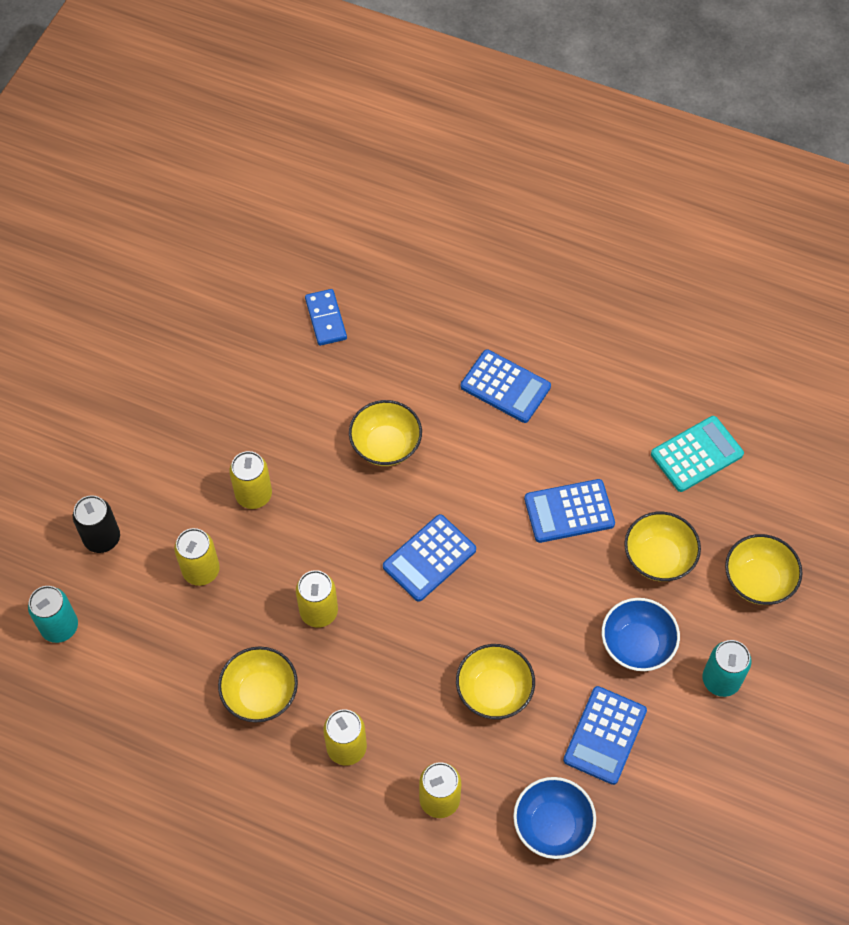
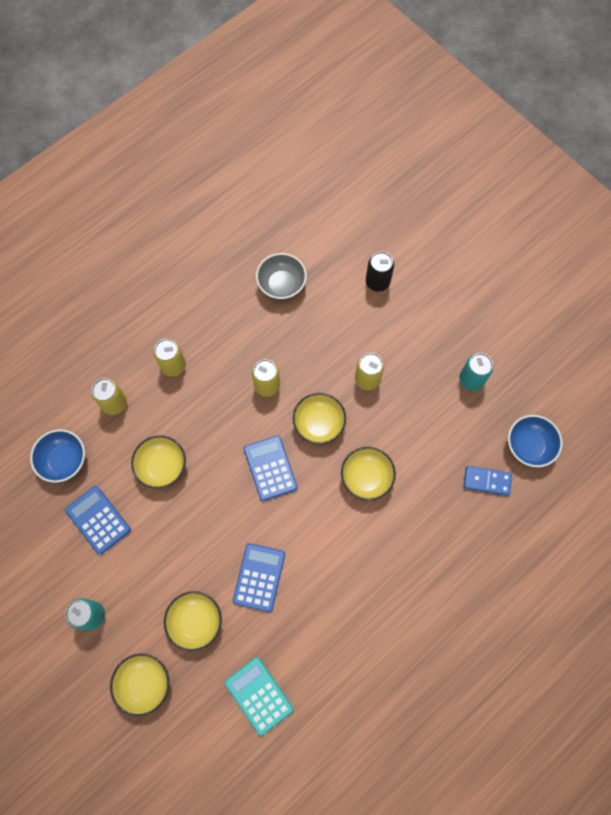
camera: 115 degrees right, 10 degrees up
(60, 627) = (329, 241): turquoise can -> turquoise can (471, 379)
(157, 660) = (281, 284): none -> grey bowl
(201, 570) = (328, 329): yellow can -> none
(260, 694) = (231, 332): yellow bowl -> yellow bowl (319, 424)
(505, 387) = (376, 582): blue calculator -> none
(637, 644) = (144, 572): blue bowl -> blue bowl (529, 446)
(696, 454) = (259, 695): turquoise calculator -> turquoise calculator turned 150 degrees clockwise

